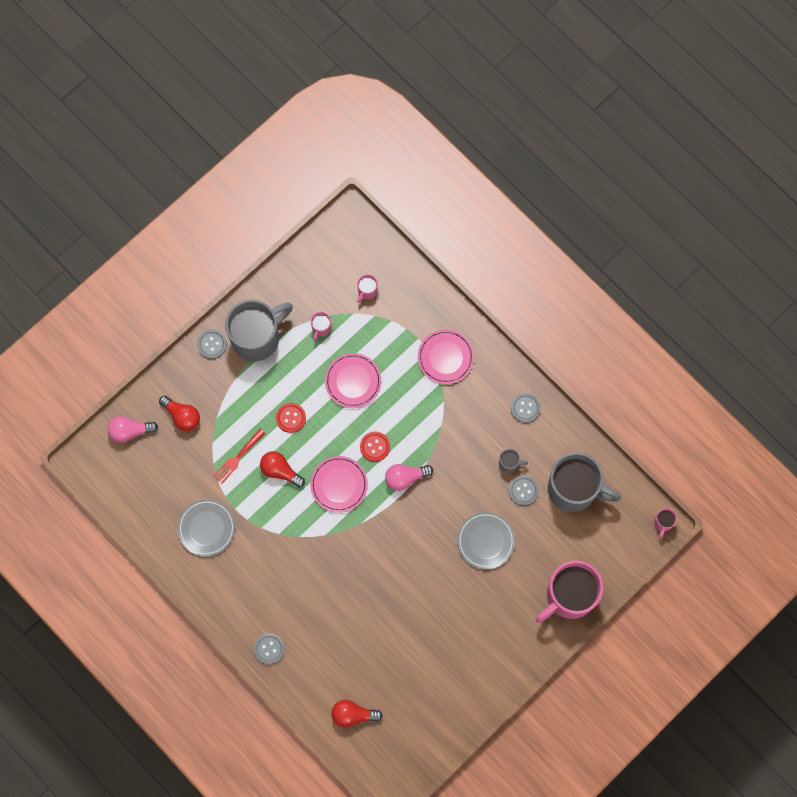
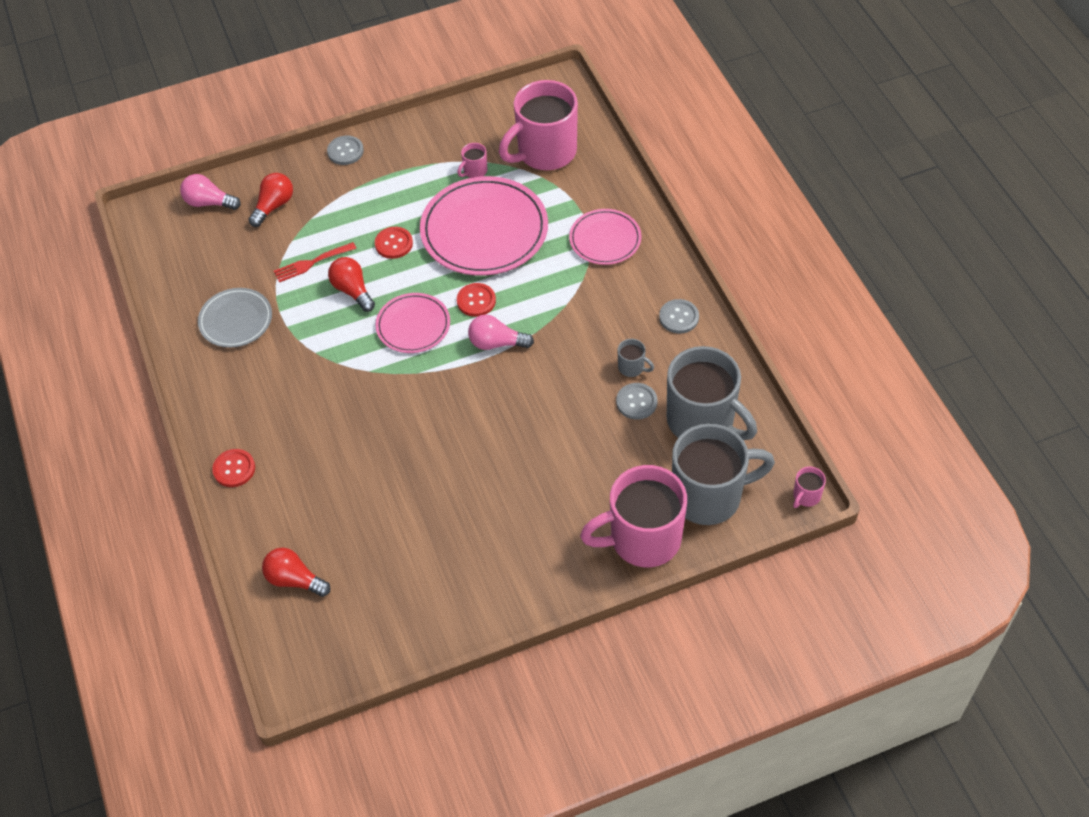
camera: 25 degrees right, 20 degrees down
(182, 416) = (274, 206): red light bulb -> red light bulb turned 120 degrees counterclockwise
(257, 337) = (398, 159): grey mug -> grey mug (709, 496)
(269, 649) = (234, 469): grey button -> red button
(353, 381) = (484, 230): pink plate -> pink plate, size x1.79
(367, 291) = (545, 152): pink mug -> pink mug, size x2.49
(485, 541) = (562, 441): grey plate -> none

